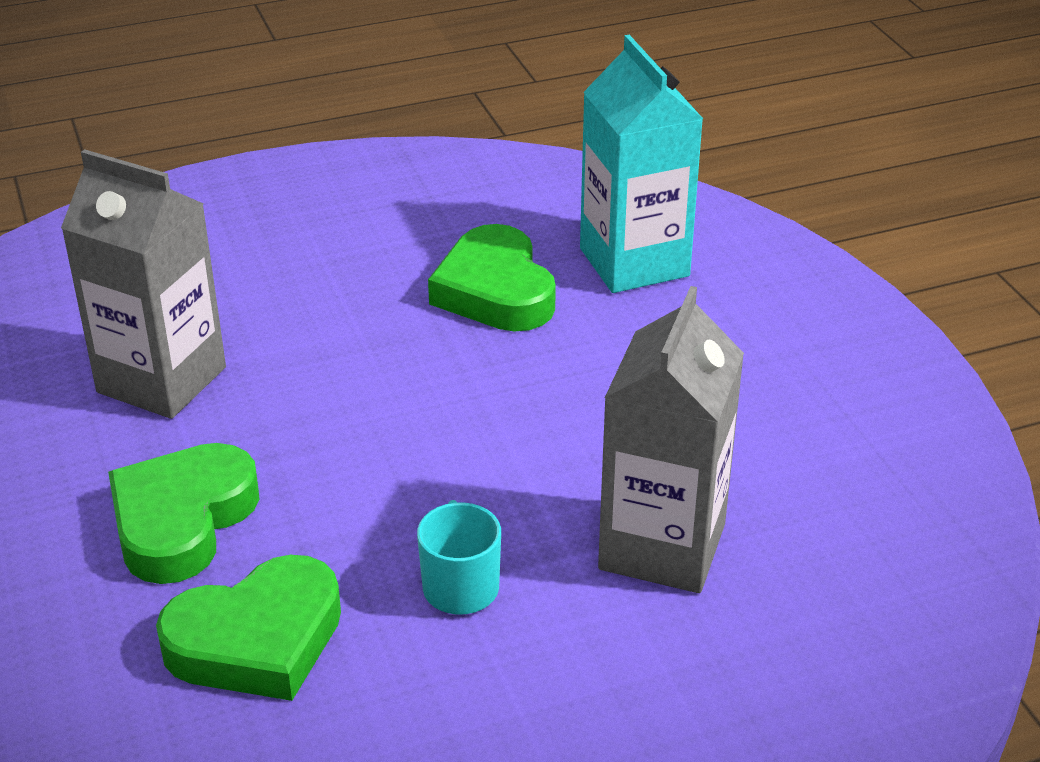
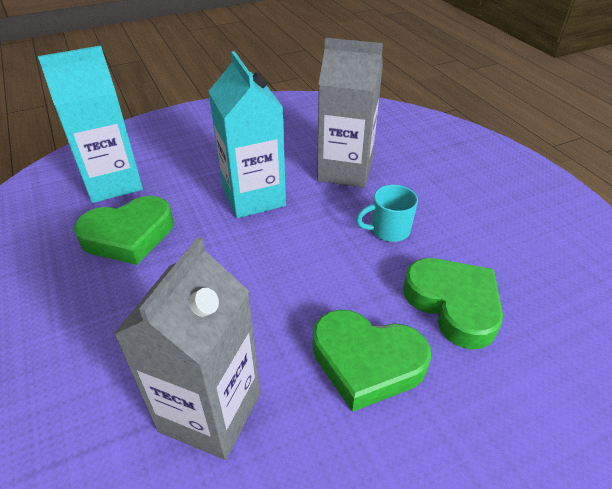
camera: 95 degrees left, 5 degrees up
(580, 417) = (253, 197): none -> turquoise carton

